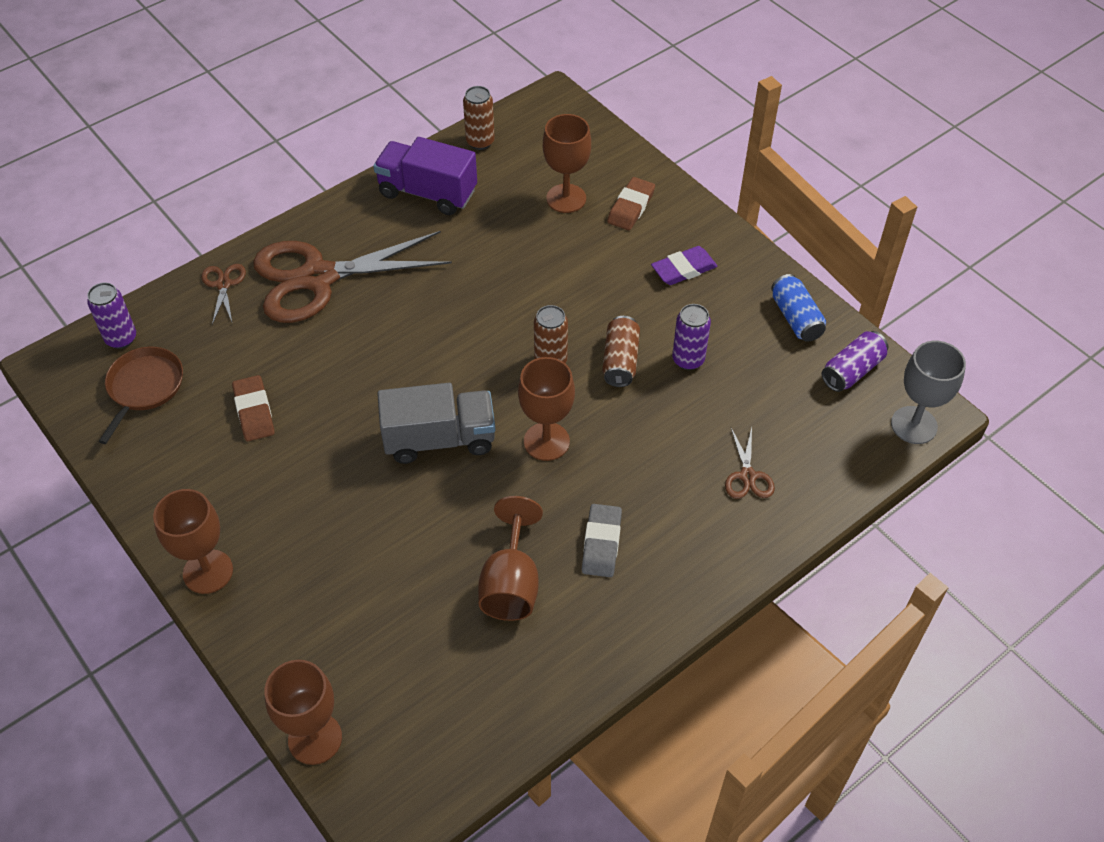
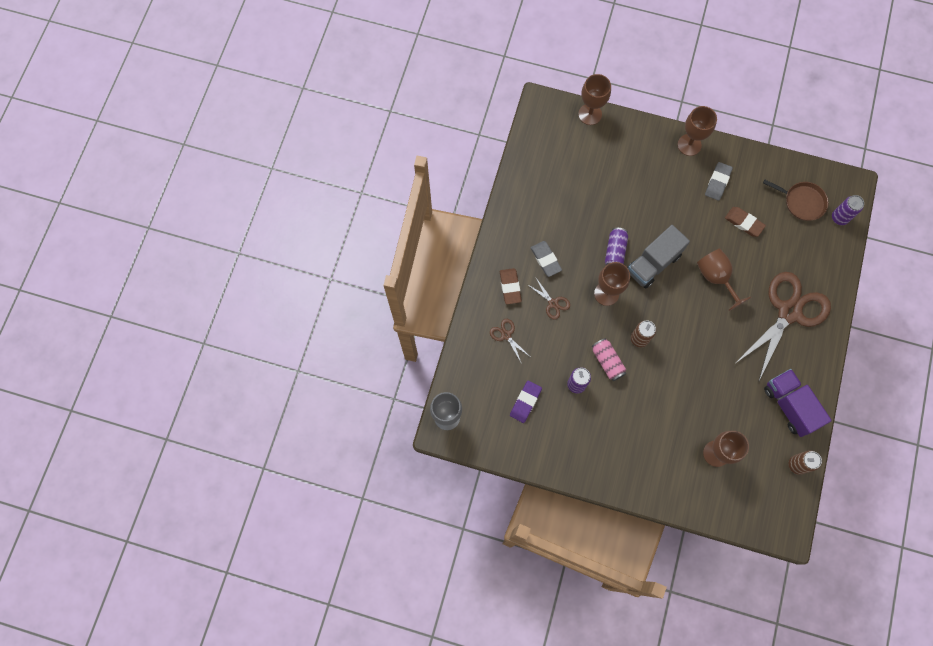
camera: 145 degrees right, 20 degrees up
(144, 387) = (802, 202): brown pan -> brown pan turned 45 degrees counterclockwise
(223, 284) = (828, 277): brown scissors -> brown scissors (553, 303)
(228, 488) = (717, 182): none -> grey eraser
(427, 193) = (789, 405): purple truck -> purple truck turned 105 degrees counterclockwise
(511, 584) = (568, 217): brown goblet -> brown goblet (715, 277)
(620, 361) = (607, 362): brown can -> pink can
(631, 207) = (677, 471): brown eraser -> brown eraser (510, 287)
(683, 269) = (619, 444): purple eraser -> purple eraser (525, 402)
(796, 318) = (541, 449): blue can -> none
(852, 371) = (494, 432): purple can -> purple can (615, 252)

